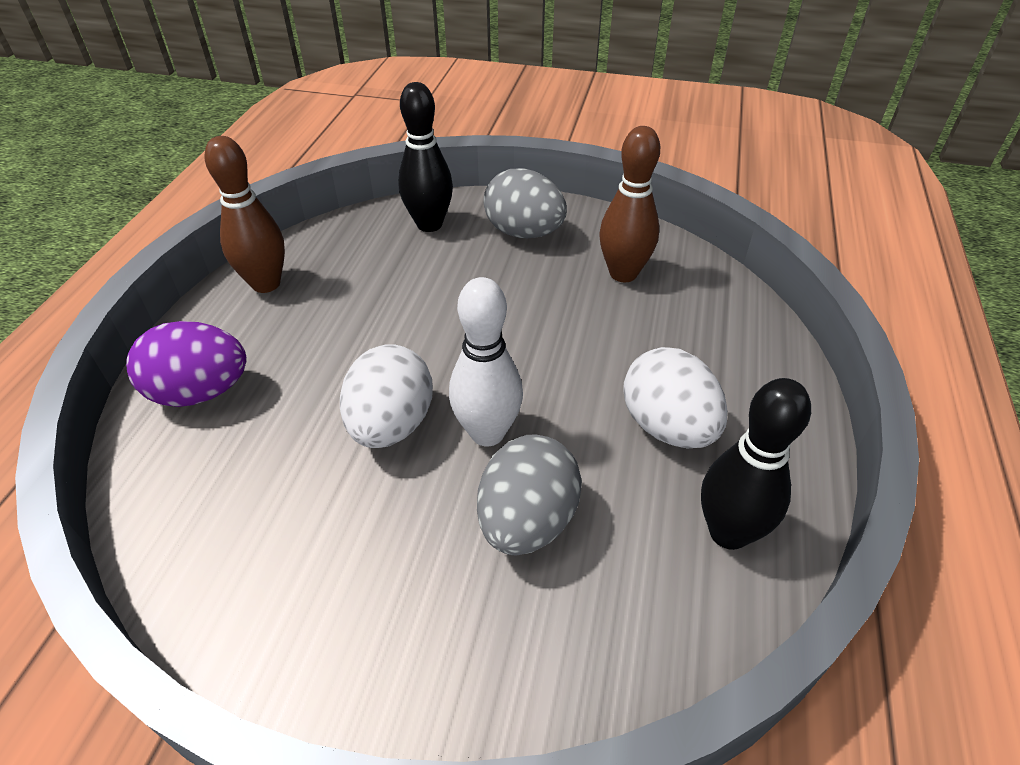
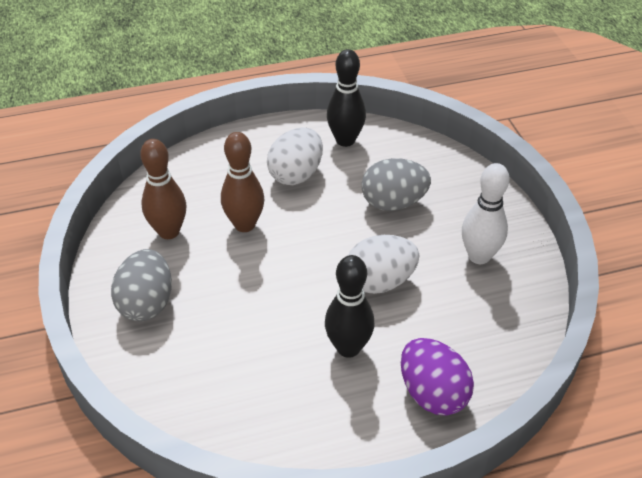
camera: 120 degrees left, 0 degrees up
(266, 284) = (310, 435): brown bowling pin -> brown bowling pin (244, 224)
(429, 224) = (167, 370): black bowling pin -> black bowling pin (348, 348)
(487, 433) = (353, 239): white bowling pin -> white bowling pin (479, 256)

